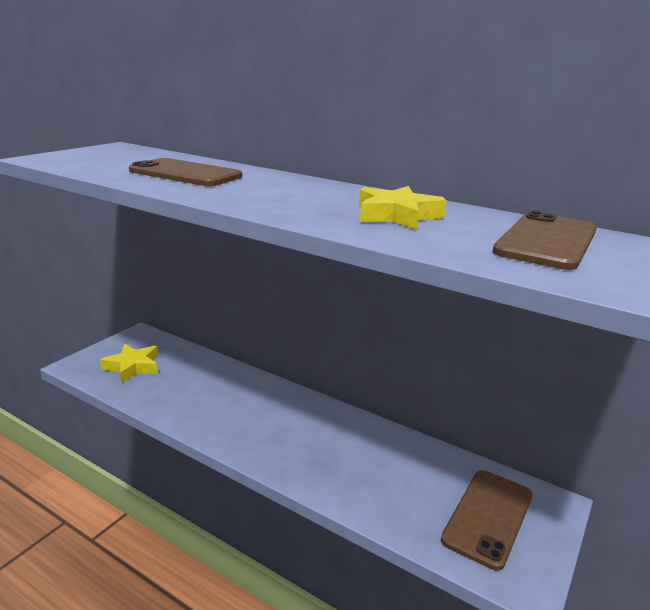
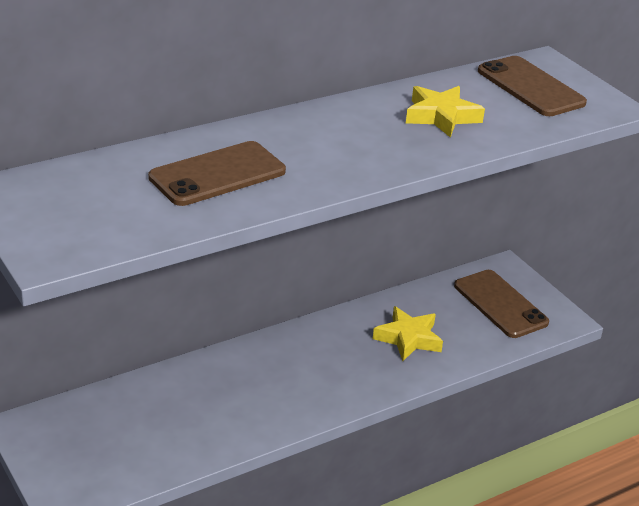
camera: 65 degrees left, 10 degrees up
(133, 367) = (112, 448): yellow star -> yellow star (408, 338)

